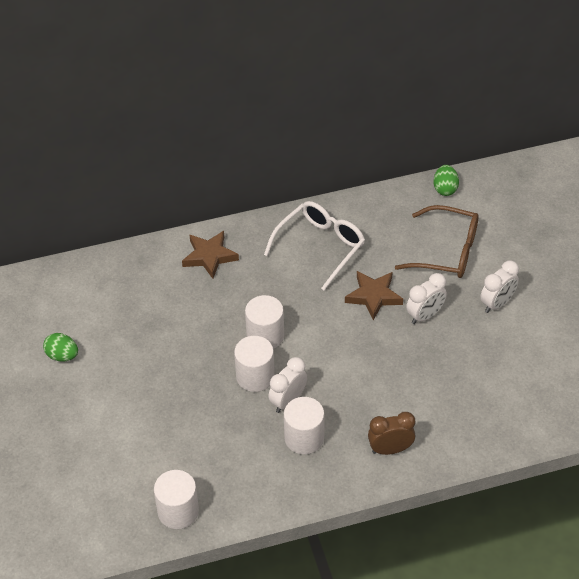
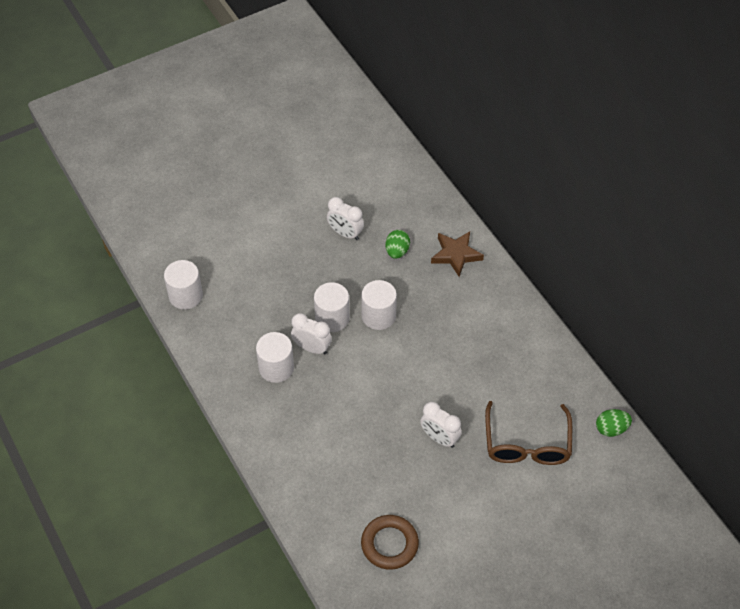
camera: 75 degrees right, 5 degrees up
(62, 356) = (318, 182): green egg -> green egg (397, 251)
(320, 246) = (496, 337): white glasses -> none
(373, 296) = (450, 391): brown star -> none
(390, 449) = (279, 436): brown clock -> none
(497, 303) = (473, 499): white clock -> white clock (345, 233)
(533, 378) = (389, 544): none -> brown ring

